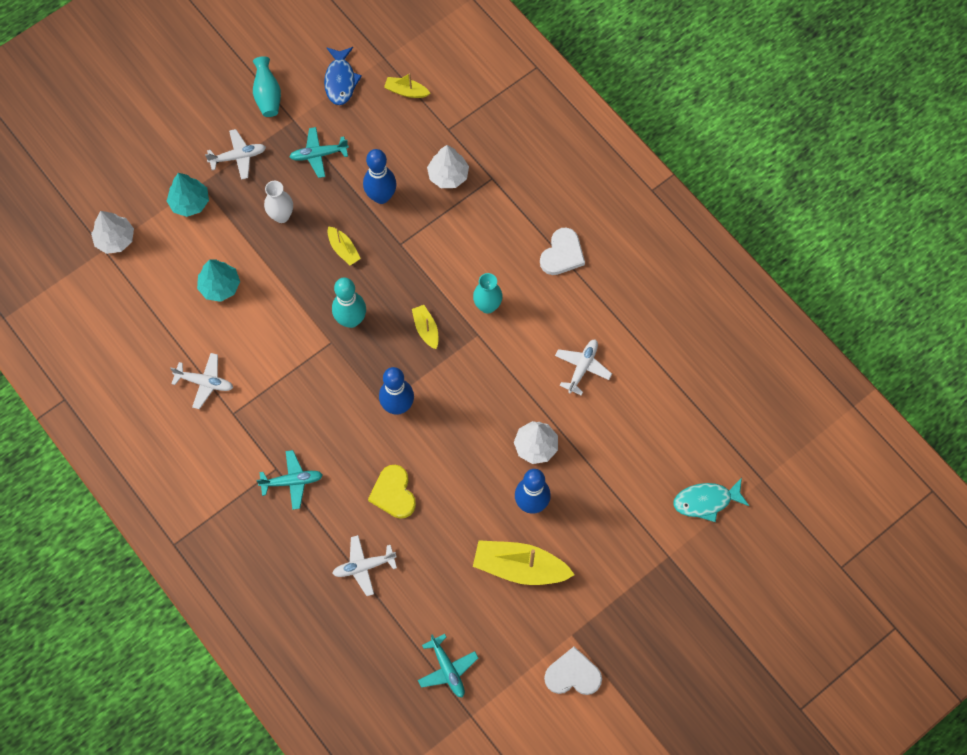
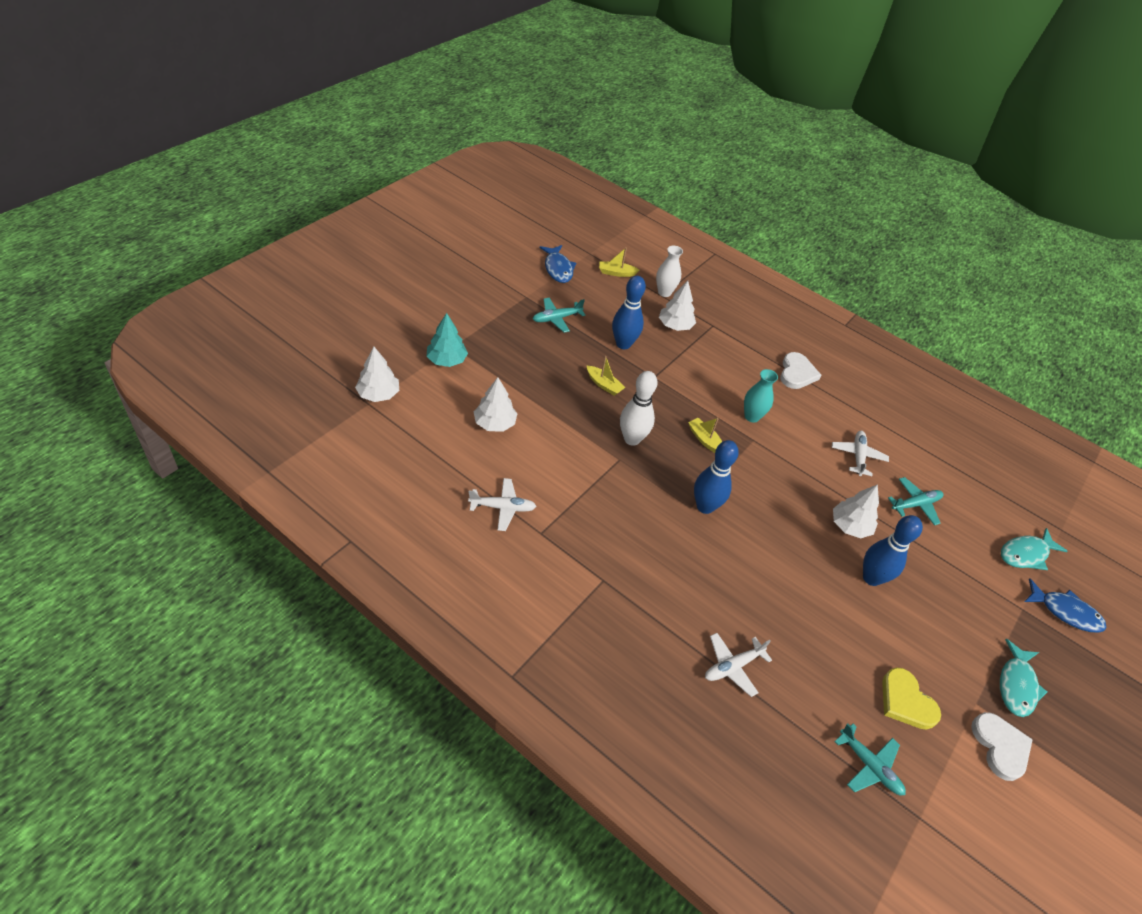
camera: 20 degrees left, 20 degrees down
(220, 286) = (495, 423): turquoise tree -> white tree
(238, 157) = (483, 324): white plane -> none
(268, 96) = (497, 281): turquoise vase -> none
(281, 216) = (537, 364): white vase -> white vase (664, 292)
(292, 481) = (624, 590): turquoise plane -> turquoise plane (915, 504)
(351, 320) = (632, 439): turquoise bowling pin -> white bowling pin
(393, 493) = (733, 587): yellow heart -> yellow heart (906, 701)
(520, 567) = (891, 642): yellow boat -> none
(573, 674) = (1000, 746): white heart -> white heart turned 90 degrees clockwise
(619, 625) = (1016, 685): none -> turquoise fish
(711, 566) = (1065, 612): none -> blue fish

